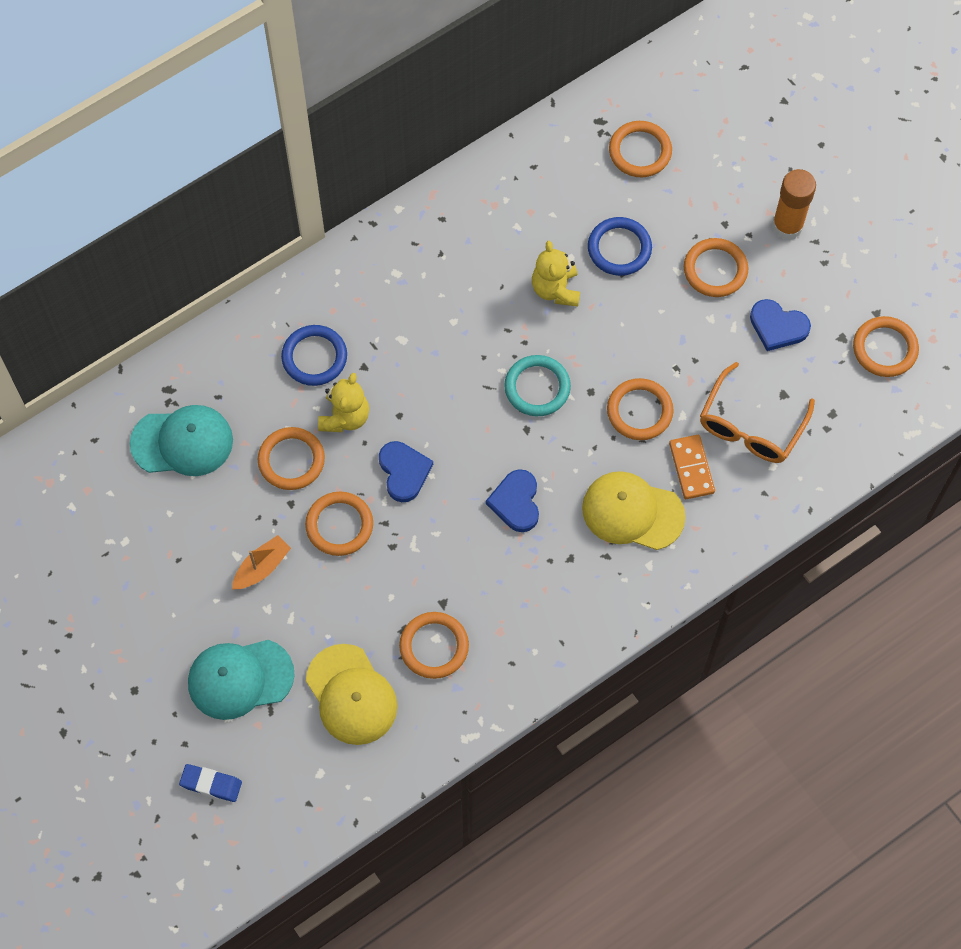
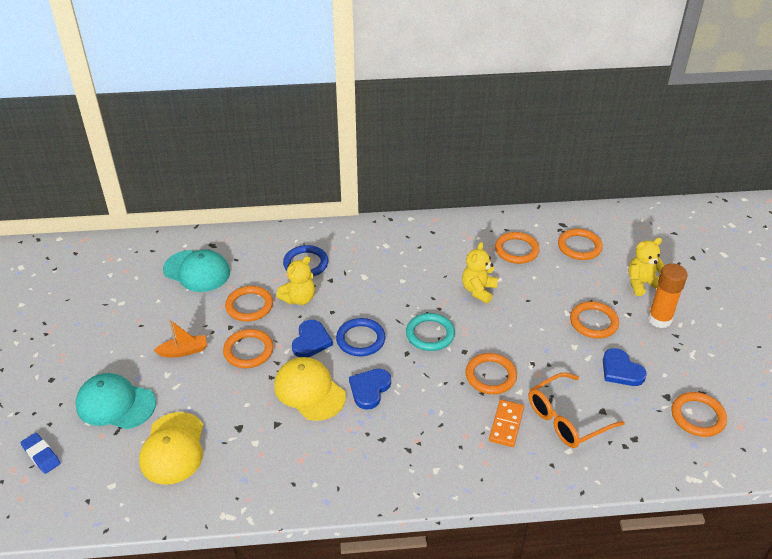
camera: 30 degrees right, 25 degrees down
(434, 646) = (249, 446): orange ring -> orange ring (516, 250)
(619, 248) = (534, 287): blue ring -> blue ring (360, 339)
(632, 512) = (445, 431): yellow cap -> yellow cap (309, 391)
(742, 177) = (641, 283): none -> yellow teddy bear

